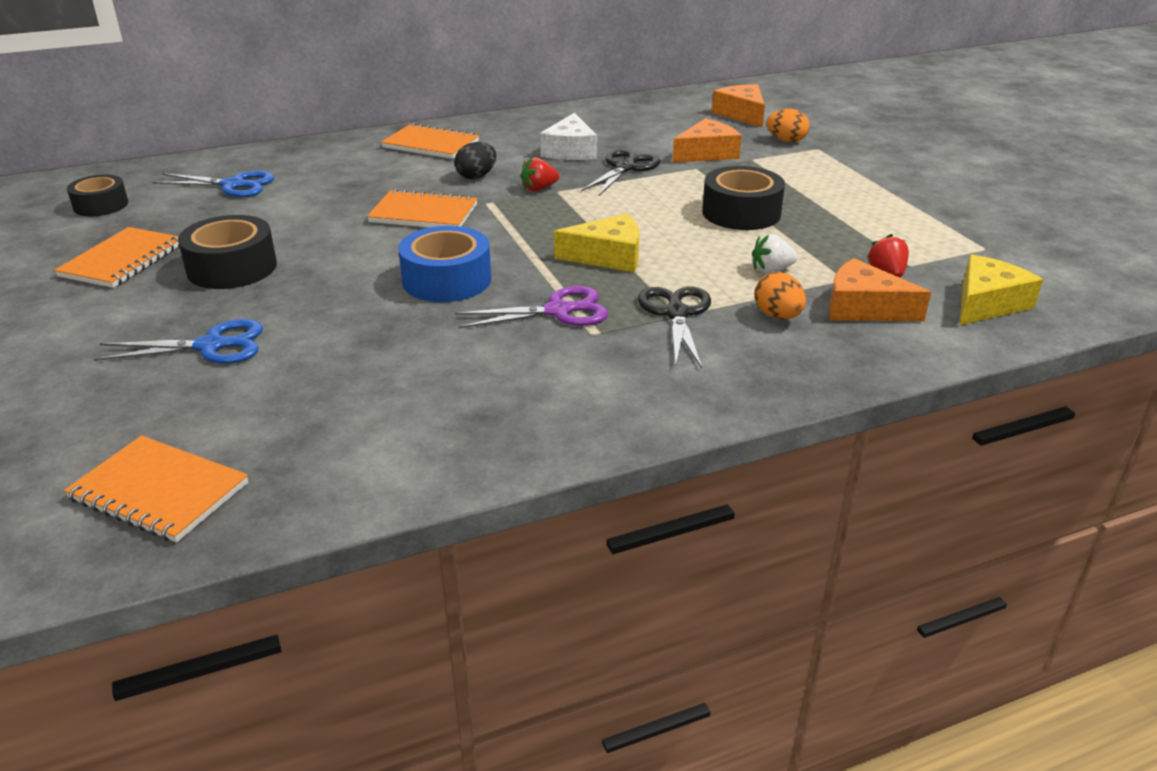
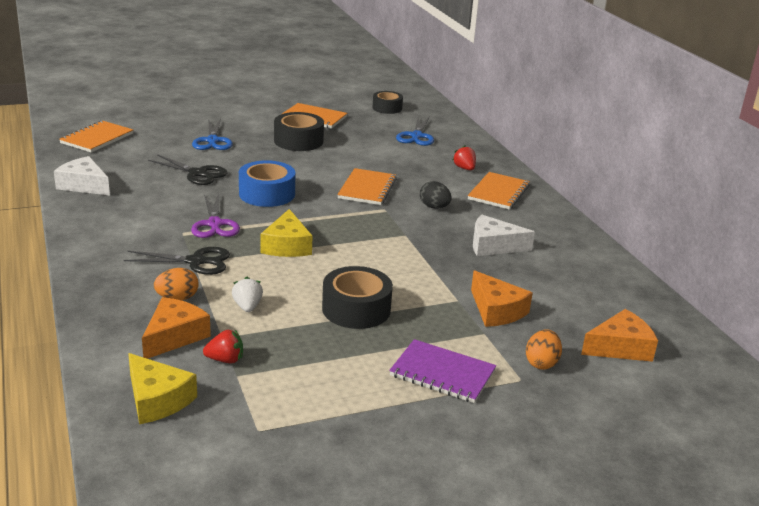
camera: 90 degrees right, 5 degrees down
(421, 461) = (84, 185): none -> white cheese
(539, 189) = (410, 228): red strawberry -> red strawberry (464, 168)
(625, 167) = (456, 267): black scissors -> black scissors (198, 174)
(831, 176) = (442, 373): none -> purple notebook

